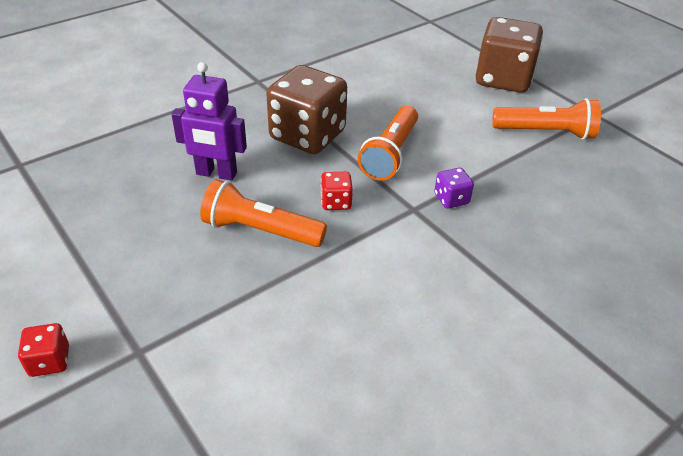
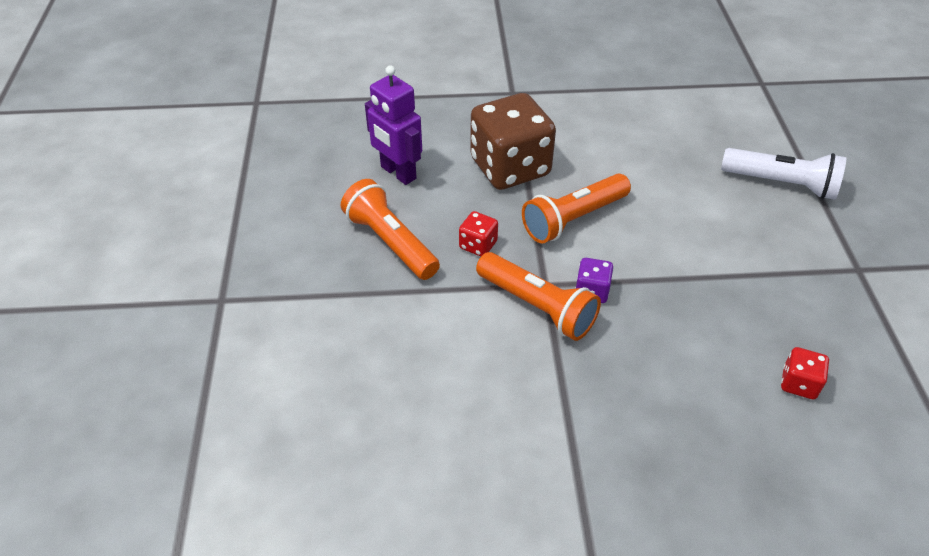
camera: 35 degrees right, 5 degrees up
(49, 361) = (160, 276): red dice -> red dice (799, 383)
(503, 79) = (782, 184): brown dice -> white flashlight
(546, 132) = (770, 265): orange flashlight -> orange flashlight (537, 307)

